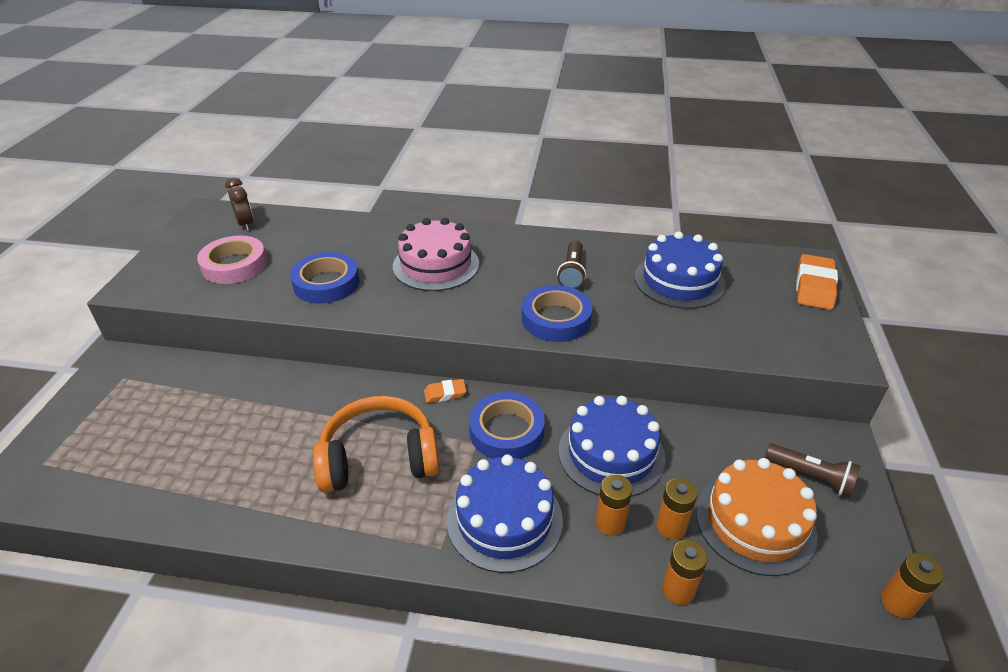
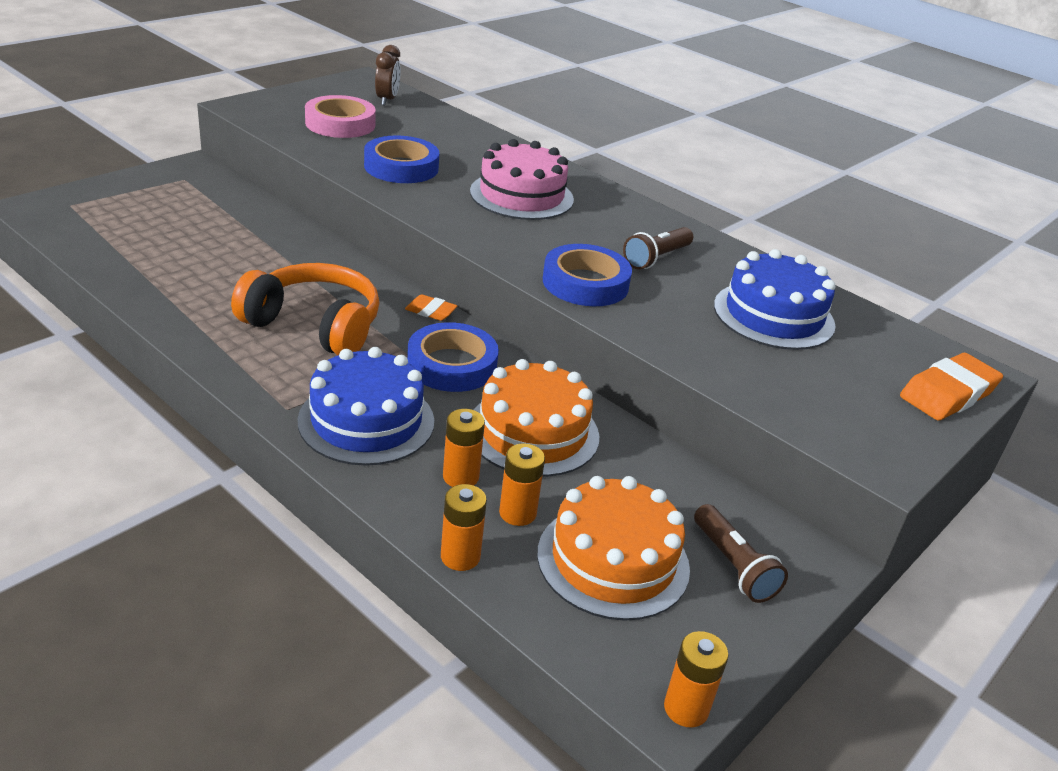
camera: 30 degrees right, 5 degrees down
(611, 453) = (533, 432): blue cake -> orange cake

